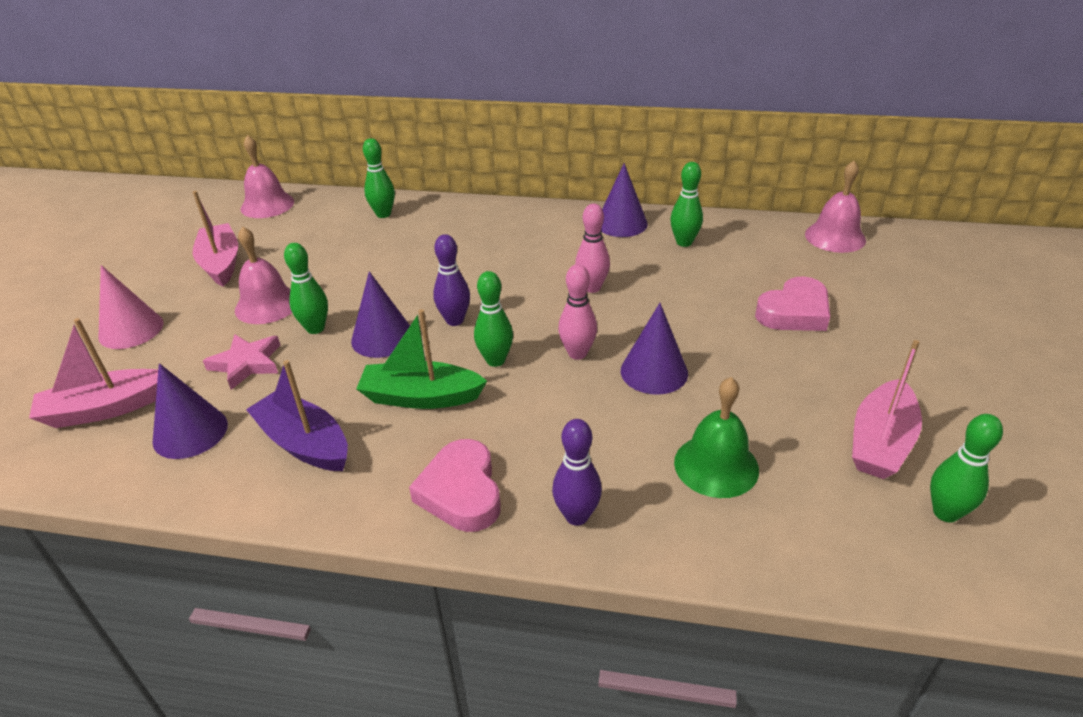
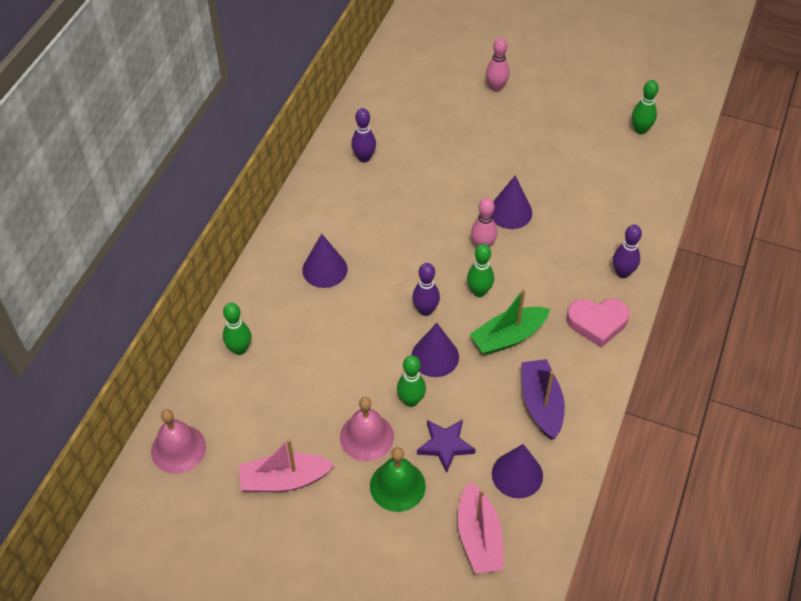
camera: 80 degrees left, 15 degrees up
(131, 330) = (375, 539): pink cone -> none
(247, 364) = (445, 445): pink star -> purple star
(304, 443) = (541, 404): purple boat -> purple boat turned 120 degrees clockwise
(421, 397) = (508, 337): green boat -> green boat turned 45 degrees clockwise
(592, 288) = (407, 223): pink bowling pin -> pink bowling pin (496, 88)
(621, 223) = (322, 187): purple cone -> purple cone (324, 269)
(684, 242) = (364, 158): green bowling pin -> purple bowling pin
(716, 465) = (595, 205): green bell -> green bell (397, 486)
(794, 312) = (467, 128): pink heart -> none
(835, 237) = (386, 77): pink bell -> none
(880, 442) = (590, 134): pink boat -> none

